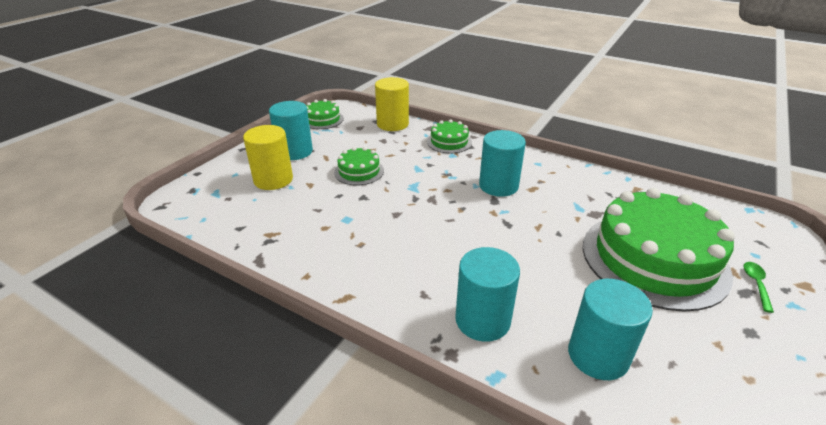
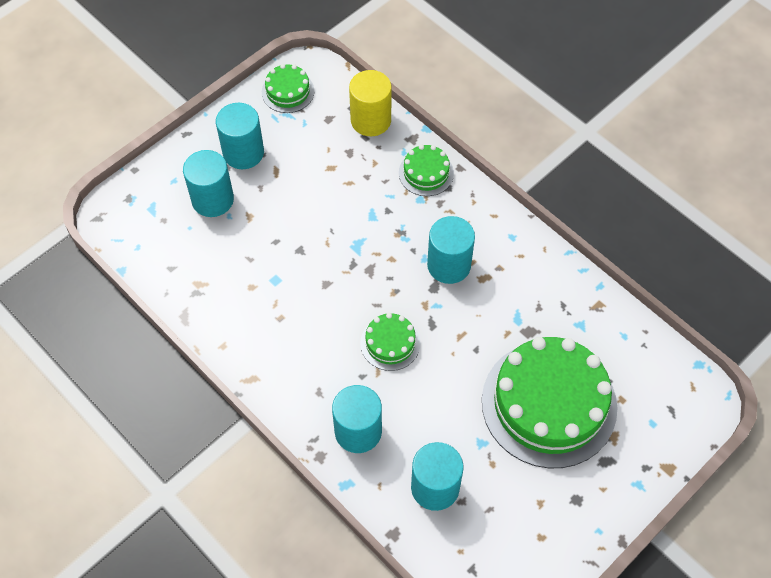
camera: 15 degrees right, 25 degrees up
(273, 180) = (212, 199): yellow cylinder -> turquoise cylinder
(359, 171) = (306, 206): green cake -> green cake (390, 343)
(756, 284) = (622, 456): green spoon -> none

